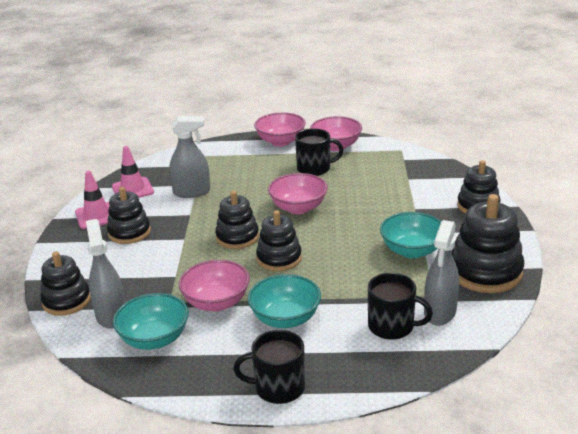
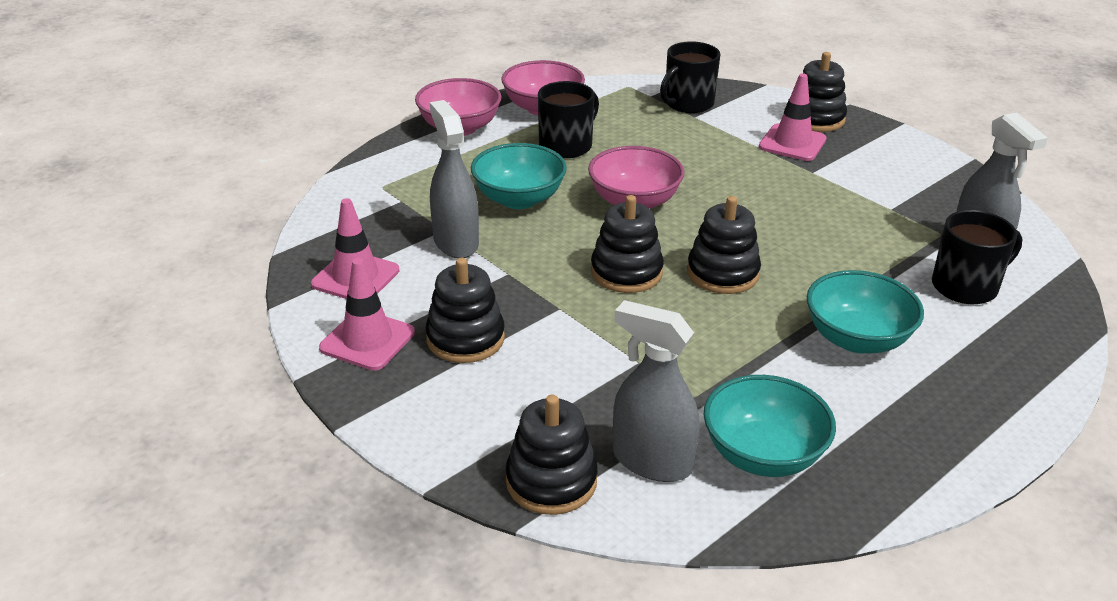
camera: 45 degrees left, 5 degrees up
(192, 192) = (455, 242): grey spray bottle -> grey spray bottle turned 60 degrees counterclockwise
(216, 302) = (750, 365): pink bowl -> none
(278, 388) = (989, 419): black mug -> black mug (687, 103)
(412, 251) = (840, 195): turquoise bowl -> turquoise bowl (519, 199)
(437, 213) = (792, 143): none -> pink traffic cone
(485, 272) = (941, 185): black stacking toy -> none

